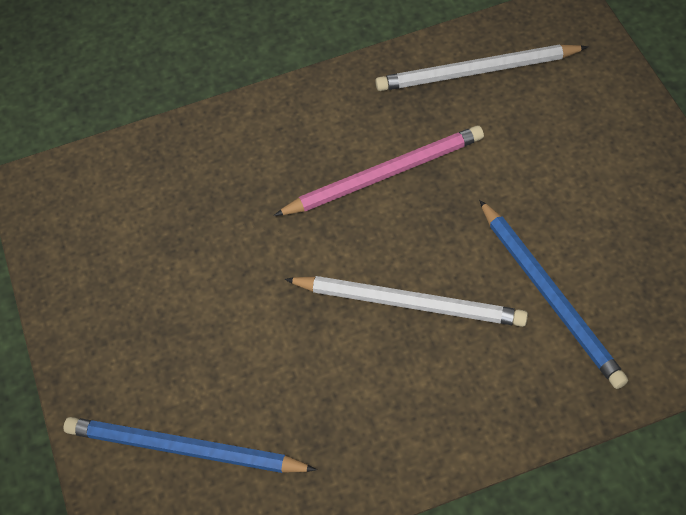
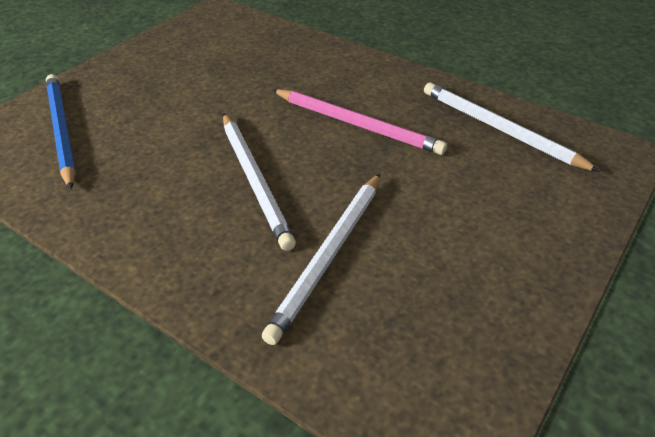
camera: 50 degrees right, 15 degrees down
(550, 296) = (329, 255): blue pencil -> white pencil

